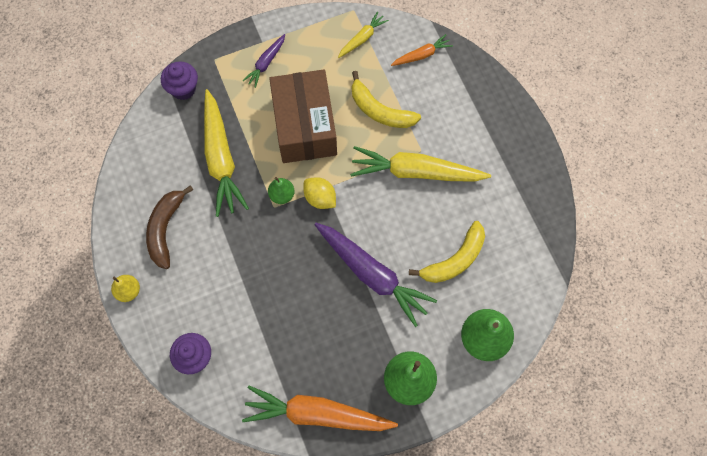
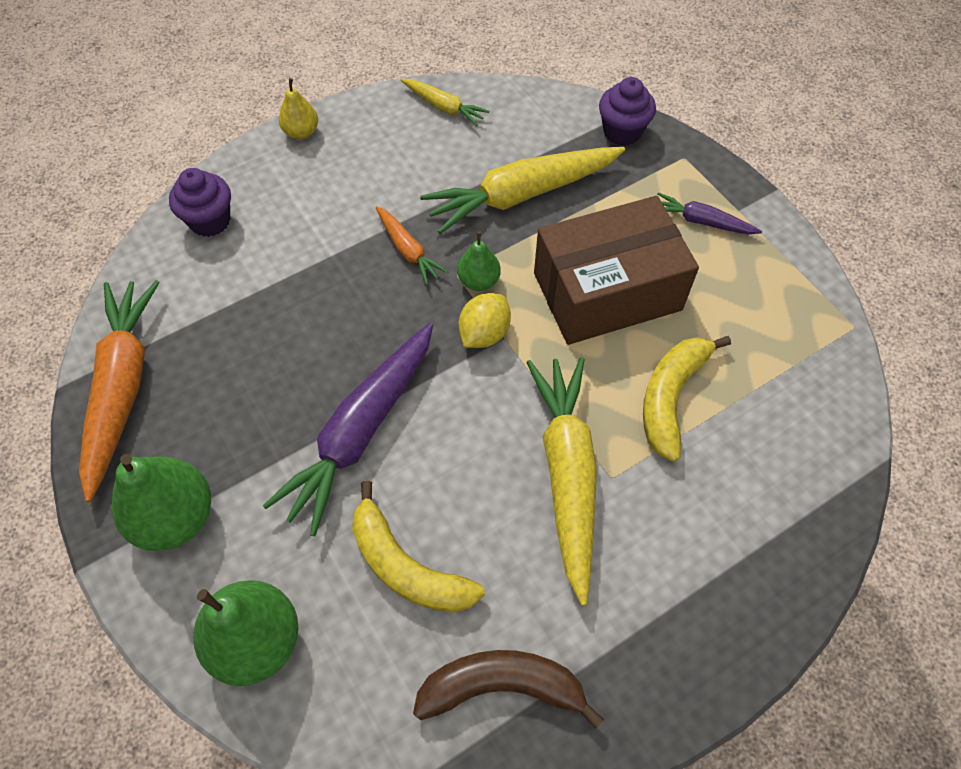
camera: 80 degrees right, 10 degrees down
(165, 229) = (397, 153): brown banana -> brown banana (501, 687)
(362, 38) = (803, 348): yellow carrot -> yellow carrot (444, 107)
(422, 55) = (809, 451): orange carrot -> orange carrot (408, 250)

